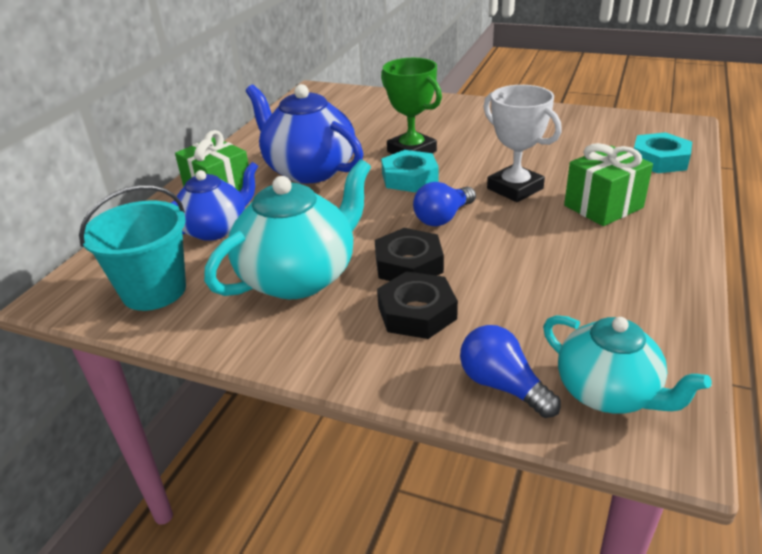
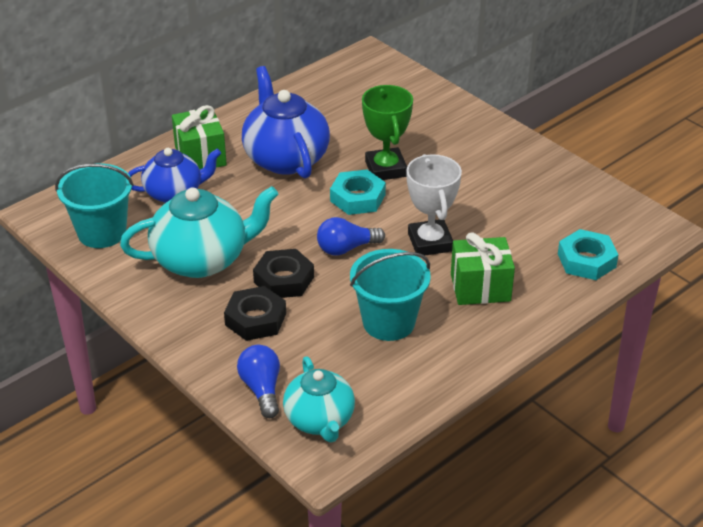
camera: 25 degrees right, 5 degrees up
(558, 264) = (388, 322): none -> turquoise bucket

